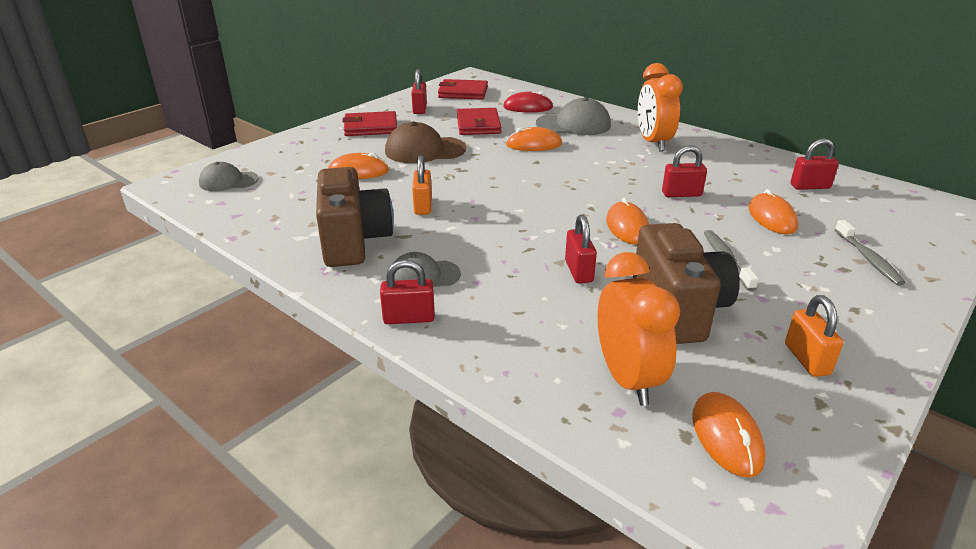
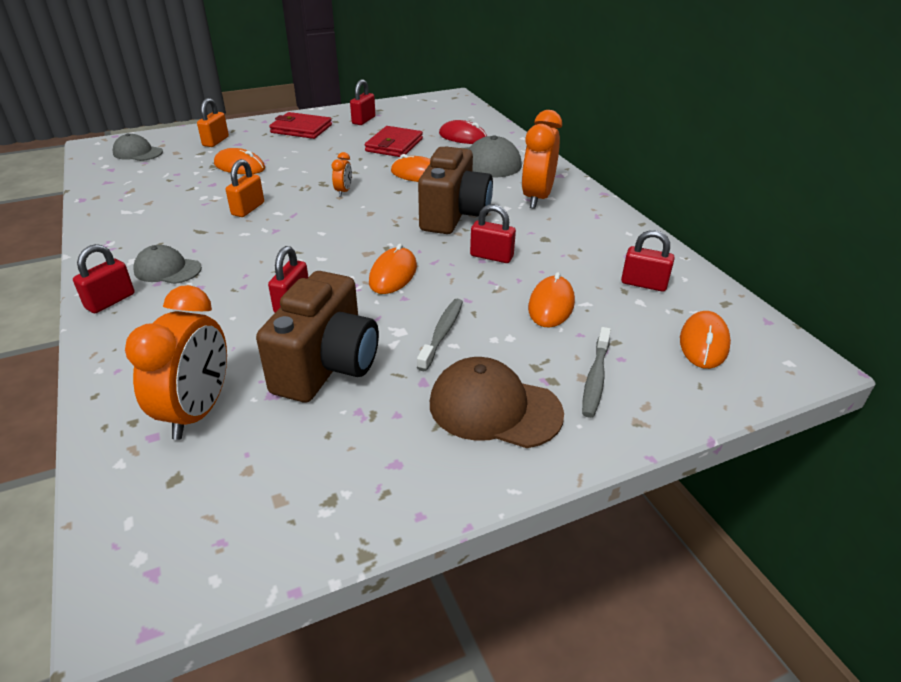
camera: 25 degrees right, 5 degrees up
(354, 242) = (157, 226): brown camera -> brown camera (454, 215)
(409, 318) = (110, 301): red padlock -> red padlock turned 75 degrees counterclockwise
(425, 150) = (317, 159): brown cap -> brown cap (494, 408)
(463, 93) = (422, 111): red wallet -> none
(489, 172) = (343, 191): none -> orange clock
(727, 437) = (204, 495): orange mouse -> orange mouse (704, 343)
(807, 359) = (378, 455): orange padlock -> orange padlock (216, 141)

